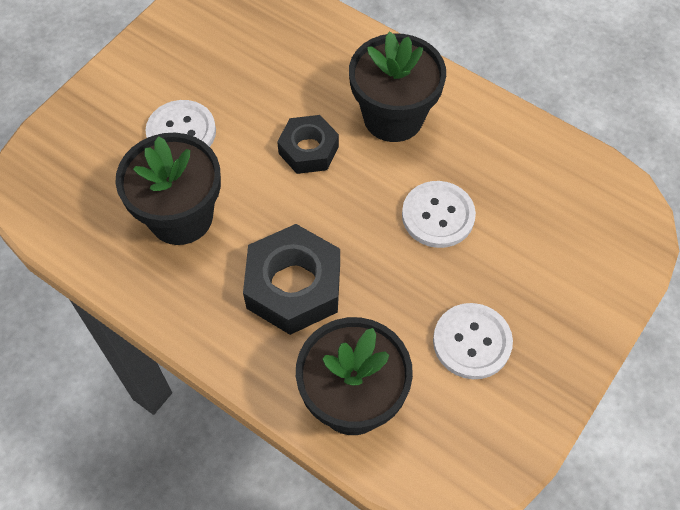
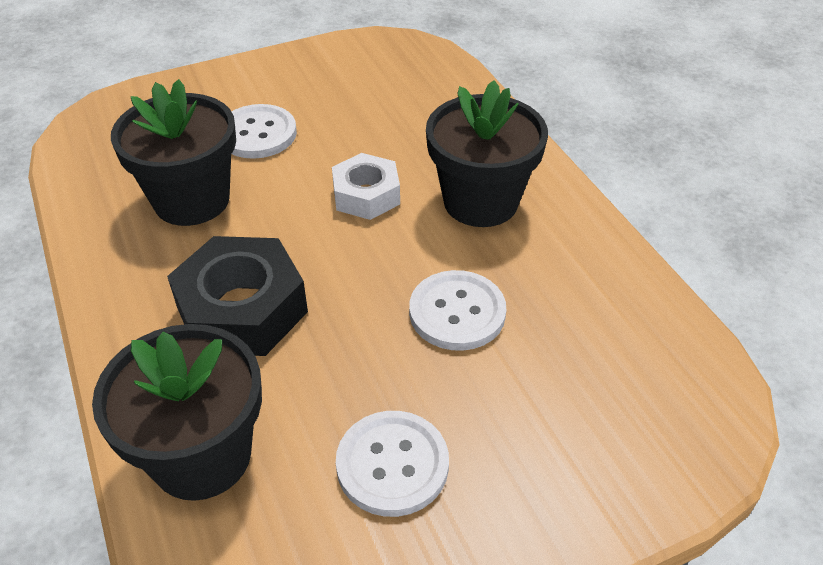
camera: 30 degrees right, 15 degrees down
(308, 150) = (366, 195): black nut -> white nut

